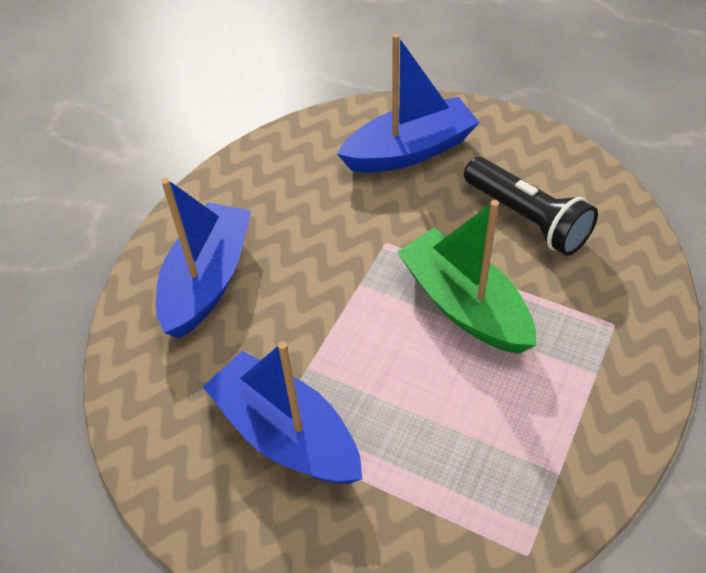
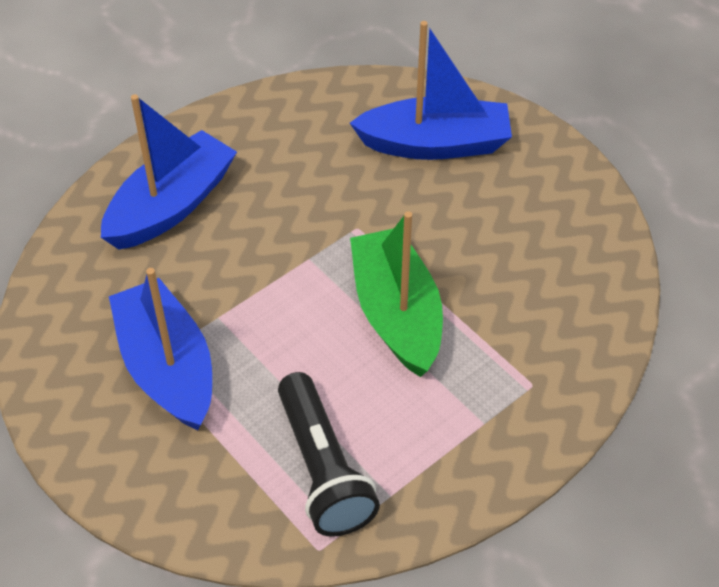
camera: 20 degrees right, 0 degrees up
(526, 218) = (511, 252): black flashlight -> black flashlight (323, 468)

